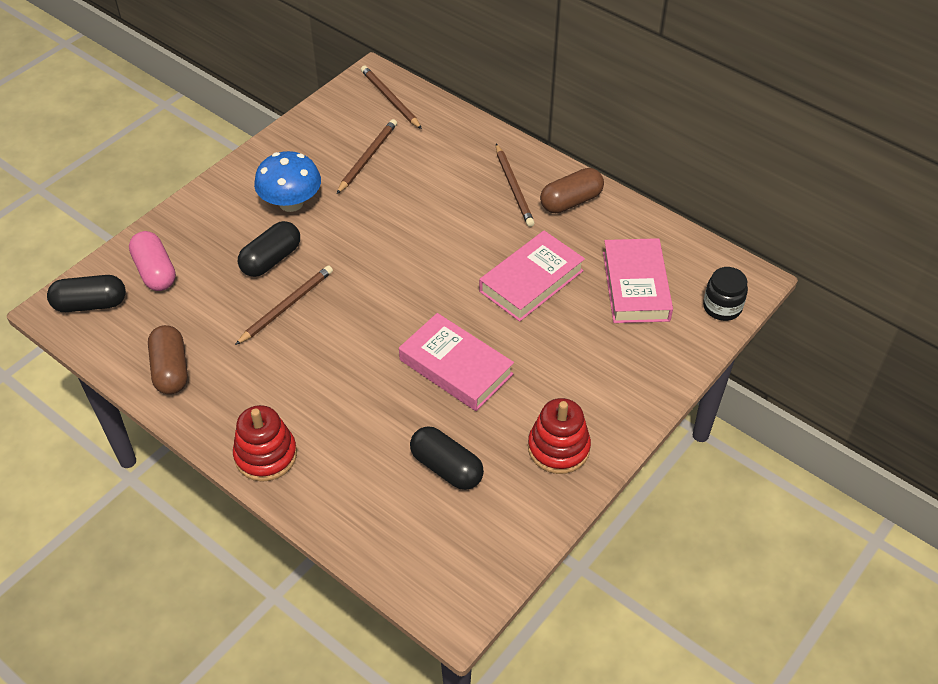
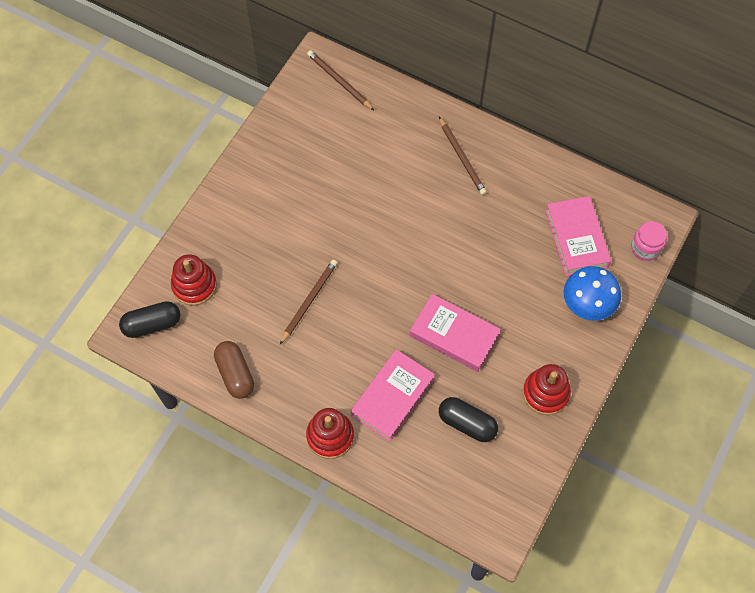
camera: 10 degrees left, 15 degrees up
(155, 271) = (194, 285): pink capsule -> red stacking toy
(271, 259) = (284, 259): black capsule -> none
(291, 203) = (285, 201): blue mushroom -> blue mushroom (587, 304)
(367, 158) = (336, 145): brown pencil -> none
(531, 281) = (495, 247): pink book -> pink book (392, 397)
(571, 201) = (510, 165): brown capsule -> none
(722, 307) = (645, 248): black jar -> pink jar

